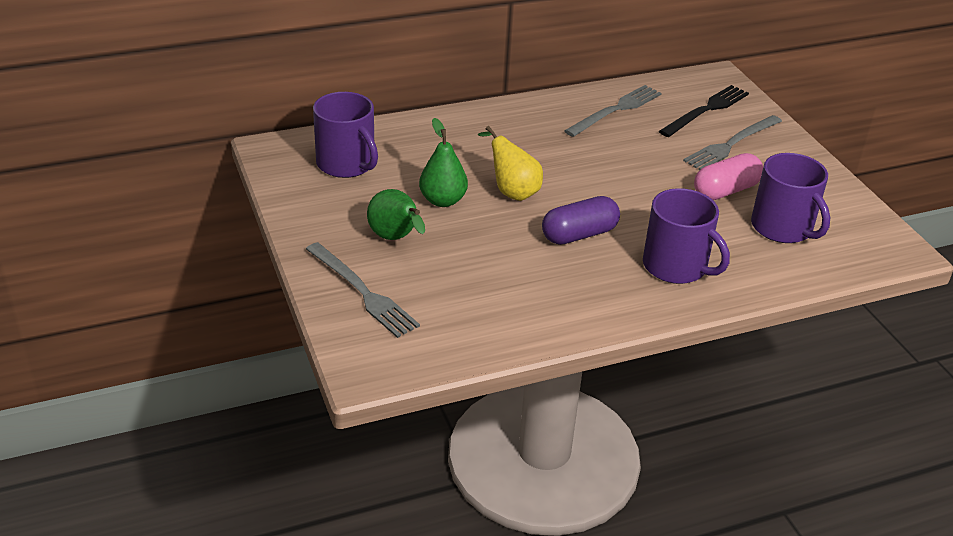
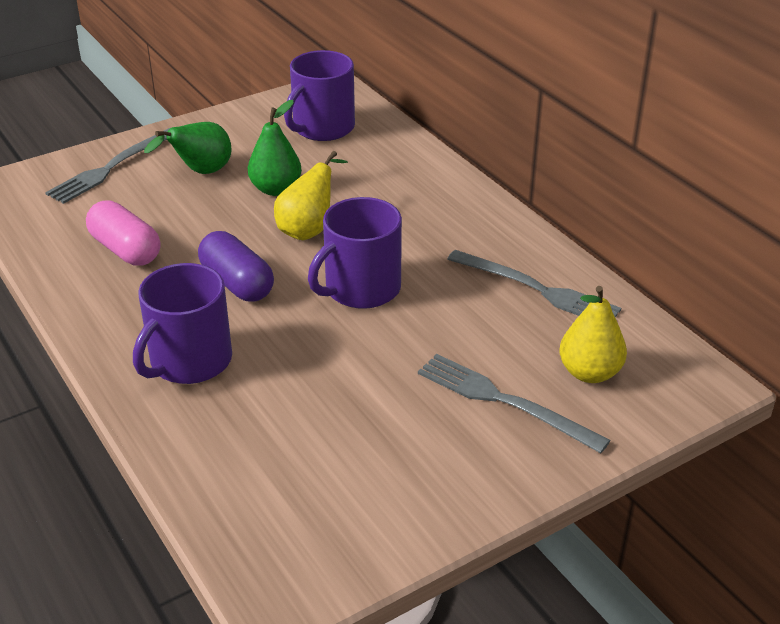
camera: 80 degrees right, 0 degrees up
(706, 110) = (589, 372): black fork -> yellow pear
(725, 190) = (376, 399): pink capsule -> pink capsule (126, 250)
(782, 228) = (301, 457): purple mug -> purple mug (361, 289)

